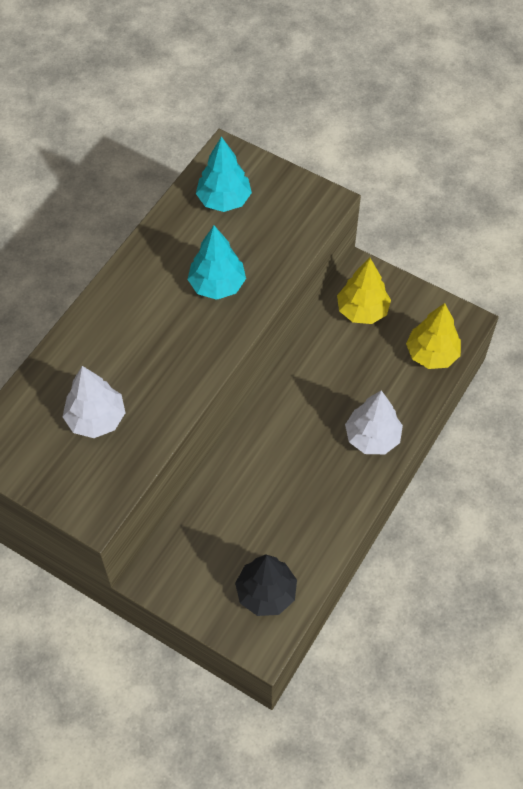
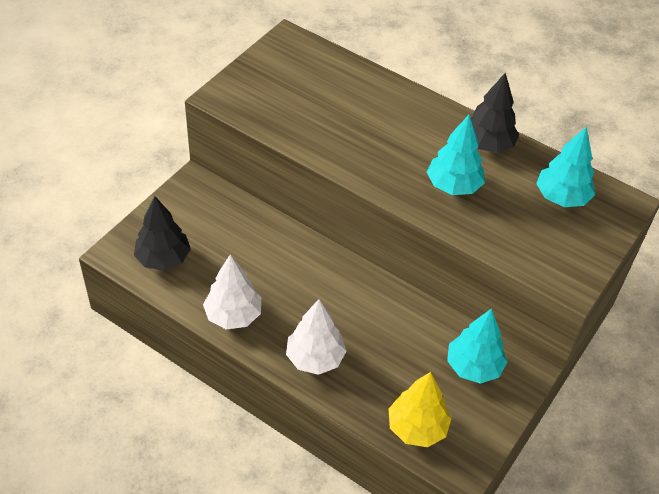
camera: 90 degrees right, 10 degrees down
(96, 419) = (309, 100): white tree -> white tree (233, 315)
(156, 255) = (487, 144): none -> black tree
(362, 310) = (473, 367): yellow tree -> turquoise tree

